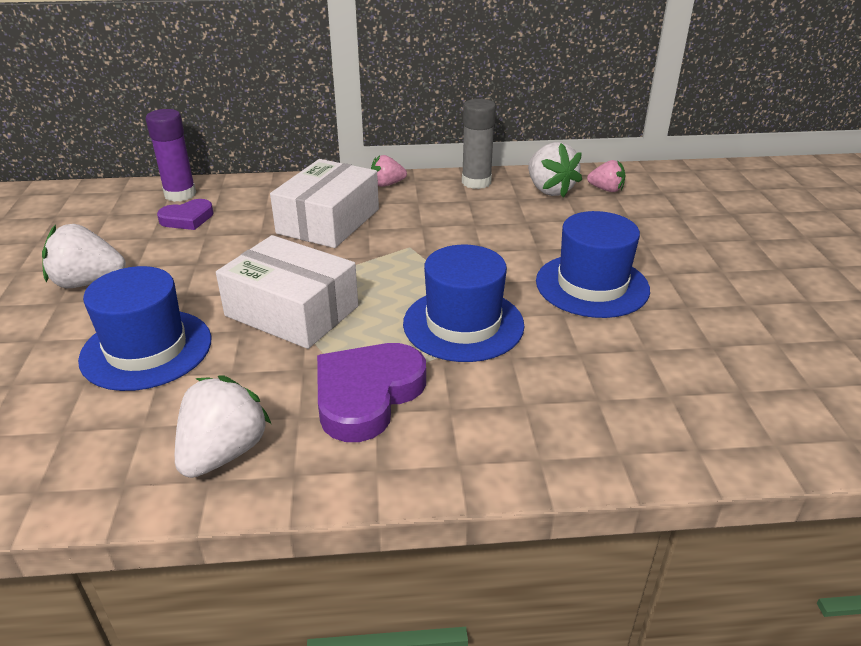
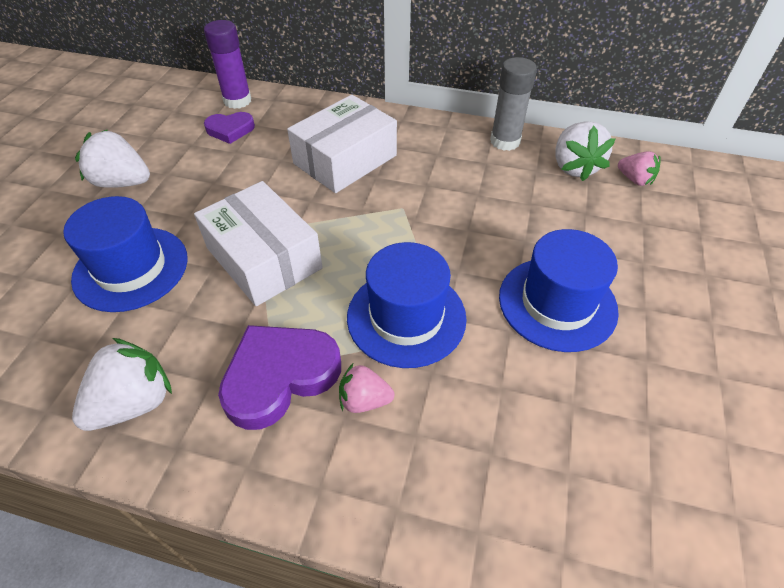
camera: 20 degrees right, 15 degrees up
(387, 184) = (419, 126): pink strawberry -> pink strawberry (364, 400)

